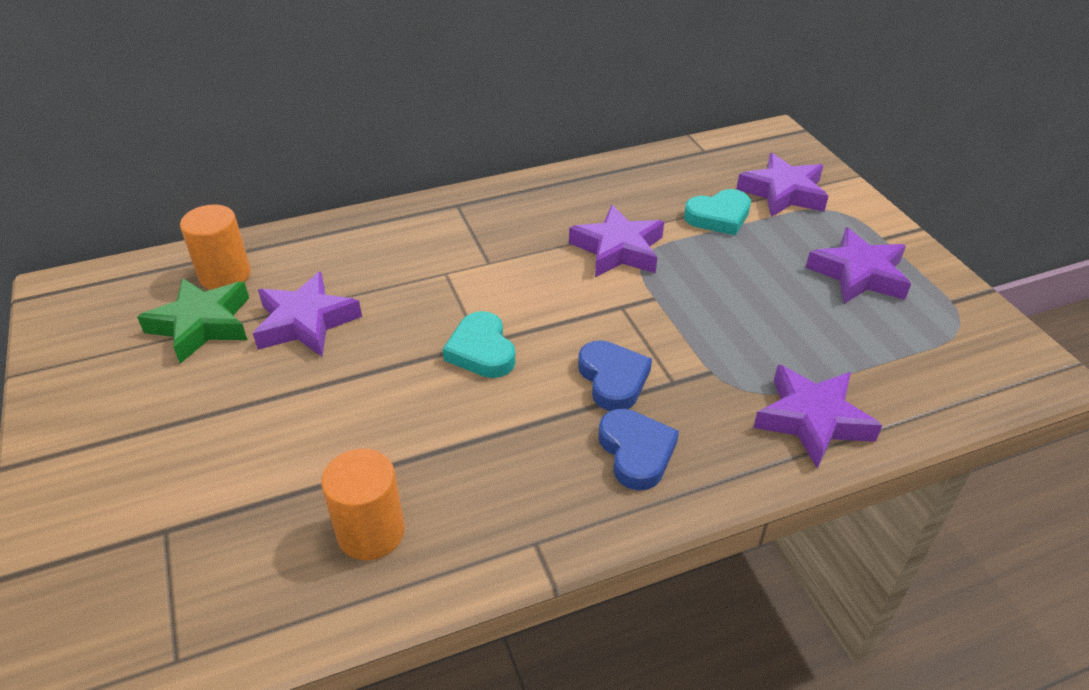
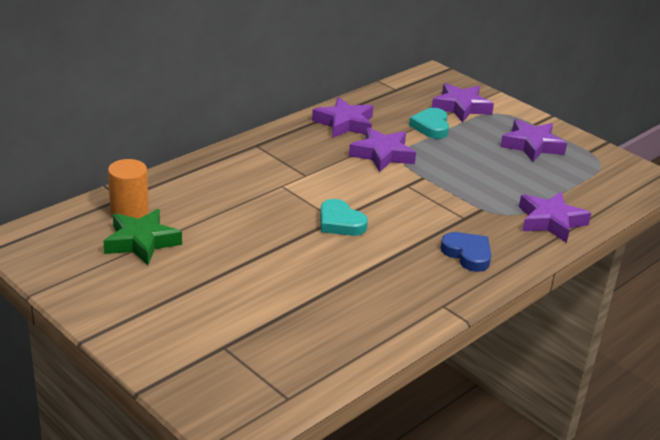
camera: 25 degrees left, 10 degrees down
(306, 322) = (213, 228): purple star -> purple star (344, 123)
(371, 532) = (348, 320): orange cylinder -> none
(613, 379) = (429, 223): blue heart -> none
(718, 216) = (431, 127): turquoise heart -> turquoise heart turned 135 degrees clockwise

